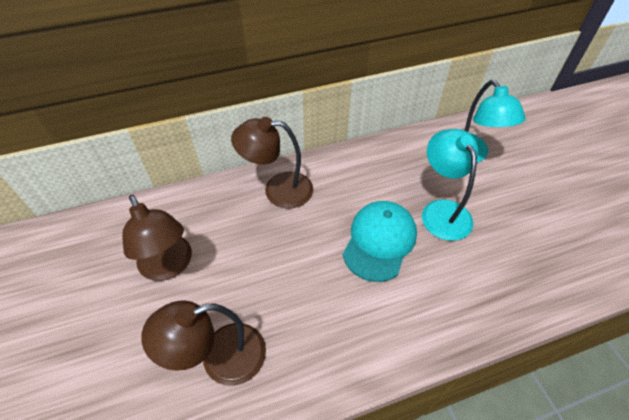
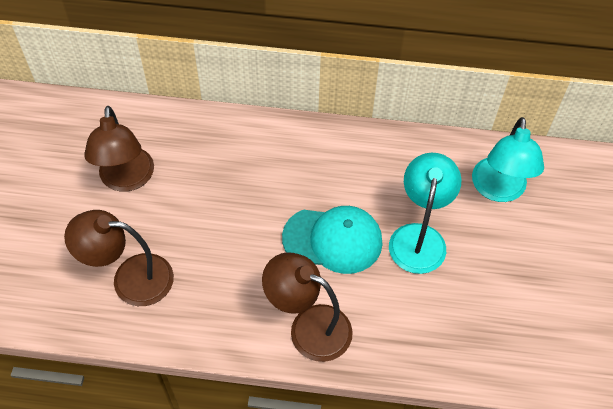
camera: 25 degrees right, 5 degrees up
(278, 190) = (265, 145): brown lamp -> brown lamp (308, 326)
(379, 241) = (333, 240): turquoise cap -> turquoise cap turned 45 degrees clockwise

